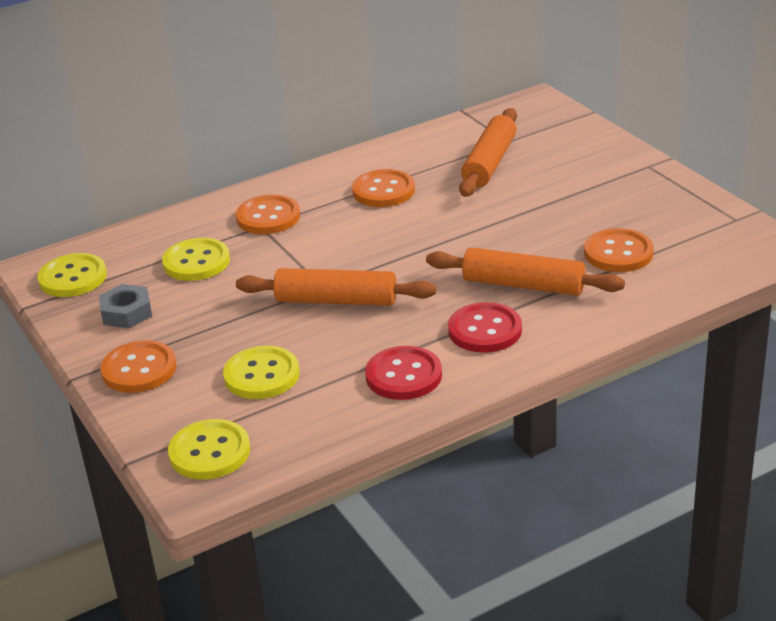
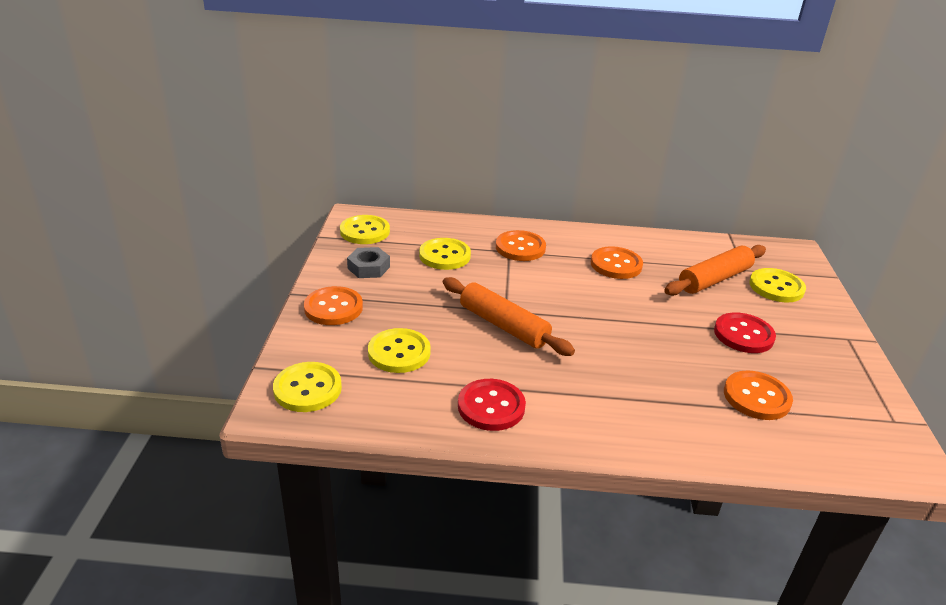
camera: 30 degrees right, 0 degrees up
(485, 330) = (586, 404): red button -> red button (743, 335)
(523, 285) = (652, 384): orange rolling pin -> none
(550, 145) = (776, 287): none -> yellow button

